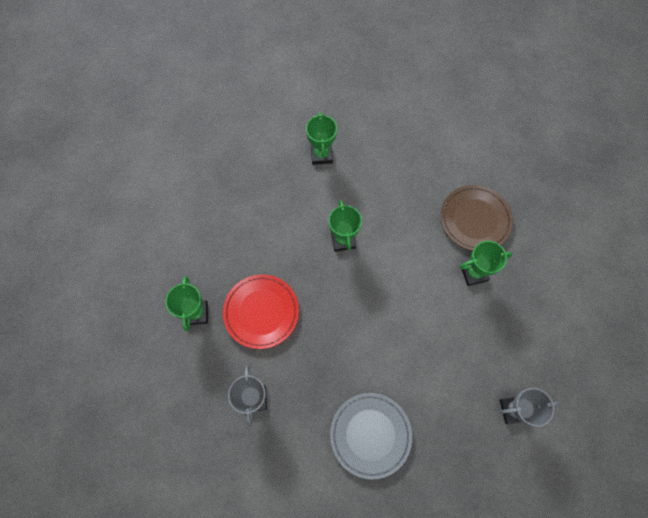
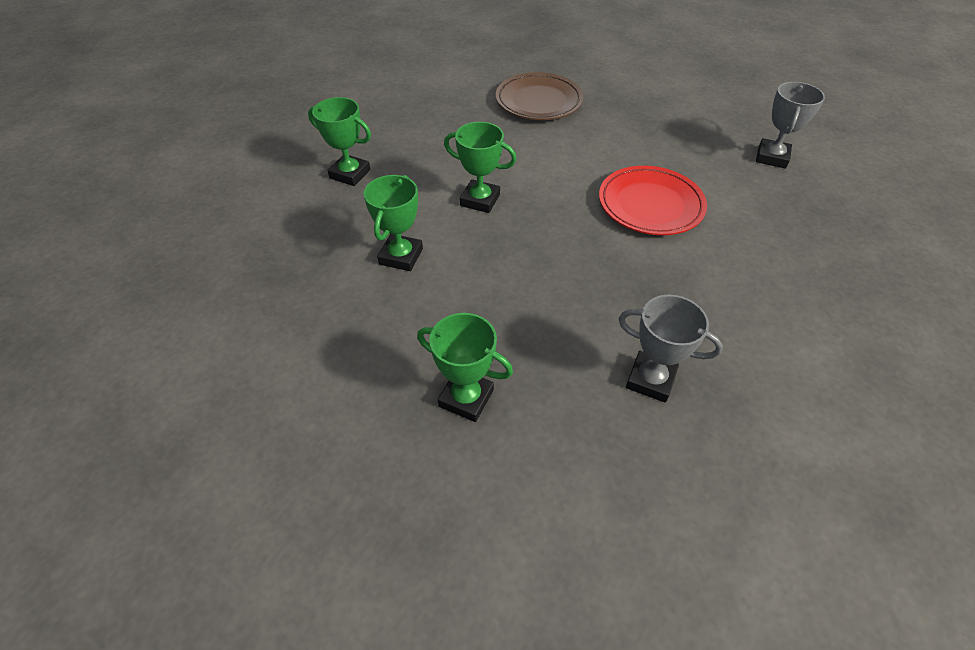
camera: 60 degrees left, 20 degrees down
(261, 312) = (520, 317): red plate -> red plate (650, 205)
(370, 435) = (758, 277): grey plate -> none
(474, 273) = (599, 124): green trophy -> green trophy (401, 256)

